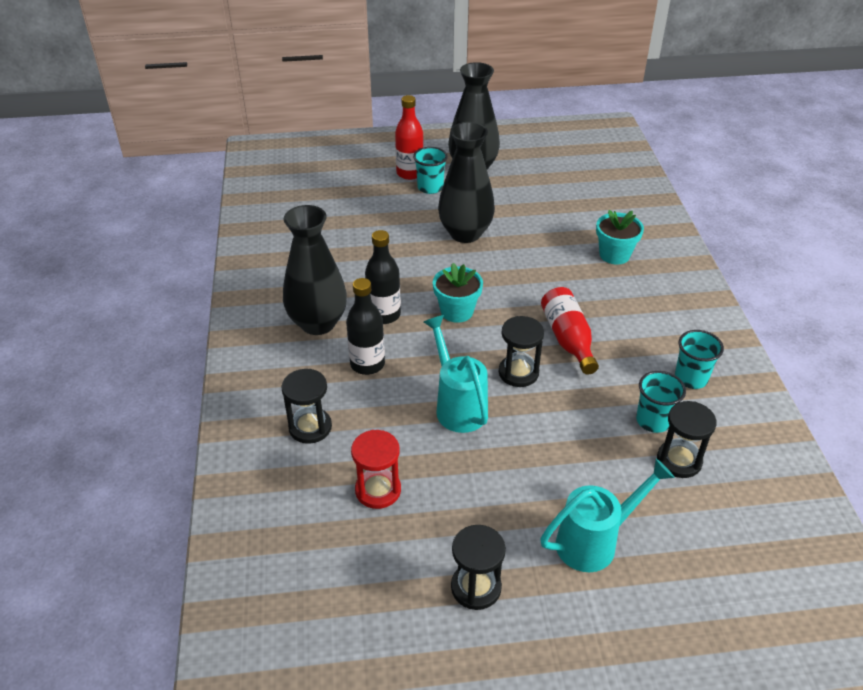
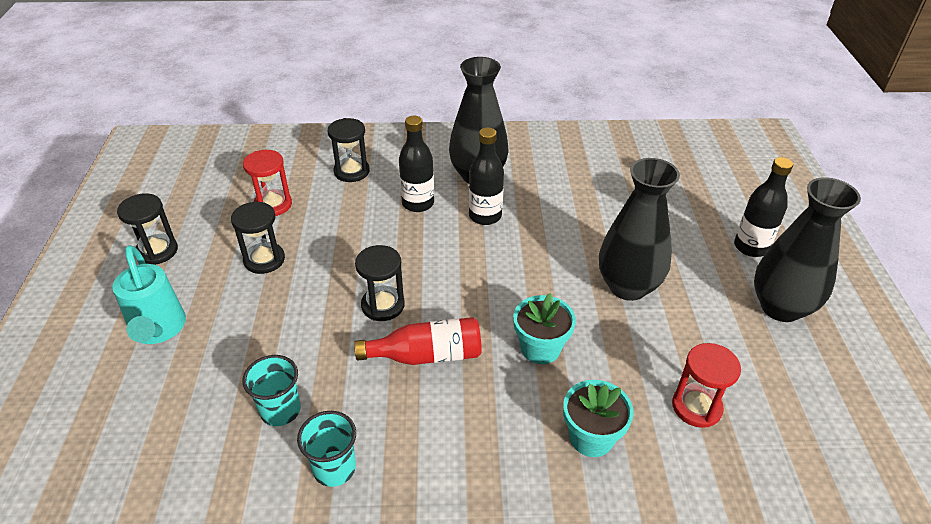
camera: 95 degrees right, 0 degrees up
(410, 173) = (751, 247): red bottle -> black bottle
(430, 187) = (722, 263): turquoise cup -> none
(457, 311) = (485, 267): turquoise flower pot -> turquoise flower pot (540, 348)
(457, 405) = (350, 257): turquoise watering can -> none
(573, 210) = (696, 407): none -> red hourglass
(679, 460) = (218, 421): black hourglass -> black hourglass (264, 260)

